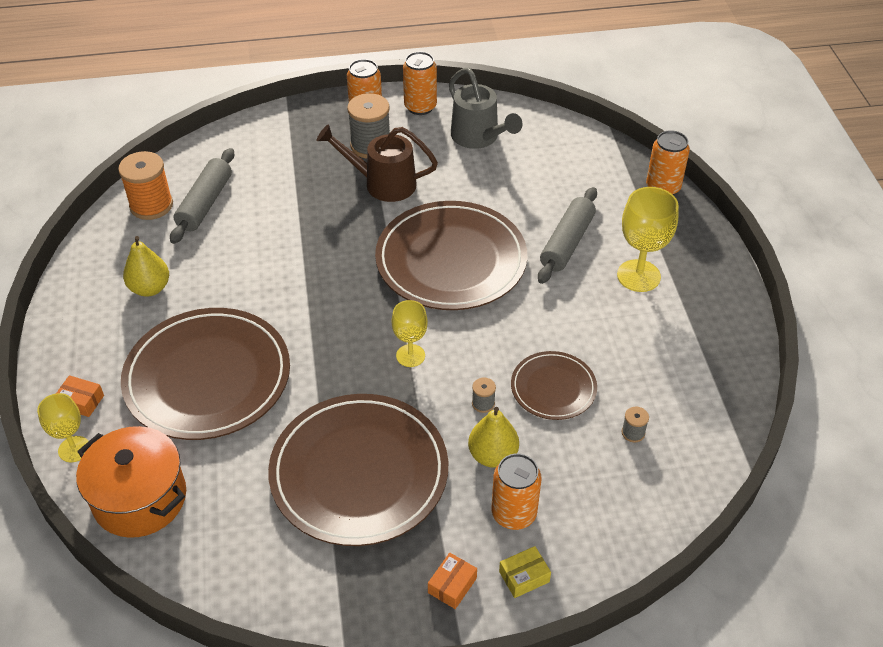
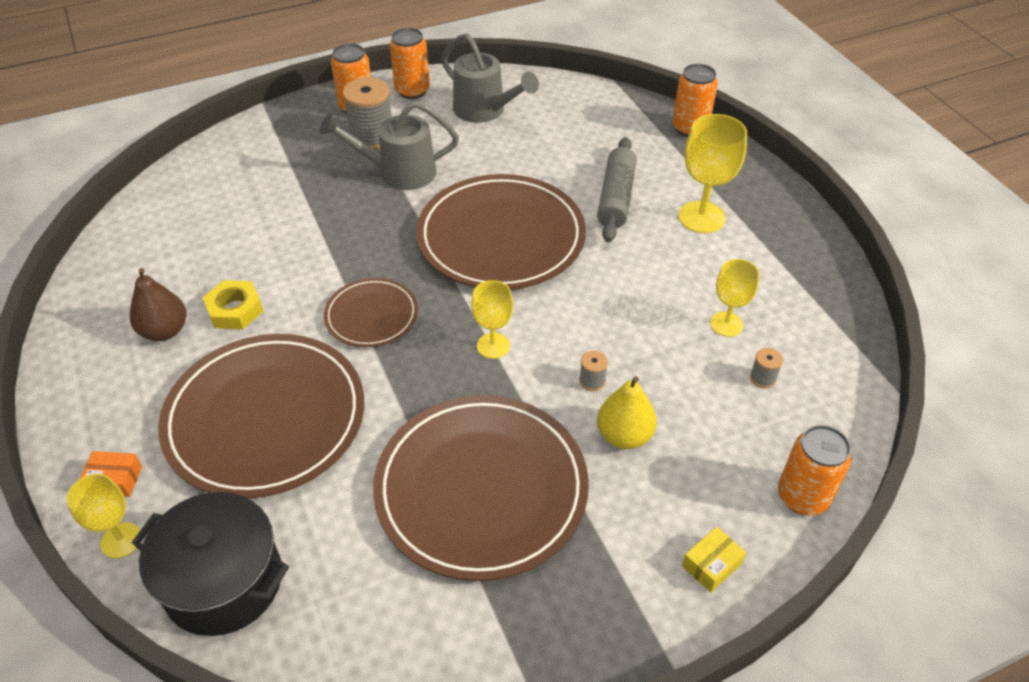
camera: 15 degrees left, 0 degrees up
(140, 498) = (223, 582): orange pot -> black pot
(150, 288) = (164, 331): yellow pear -> brown pear
(151, 205) = (140, 240): orange spool -> none
(205, 203) = (203, 227): grey rolling pin -> none
(210, 281) = (235, 310): none -> yellow nut
(382, 183) = (398, 172): brown watering can -> grey watering can
(452, 585) = (635, 595): orange box -> none
(514, 513) = (672, 495): orange can -> orange can (802, 497)
(553, 388) = (660, 348): brown plate -> brown plate (371, 315)
(620, 378) = (726, 324): none -> yellow goblet

